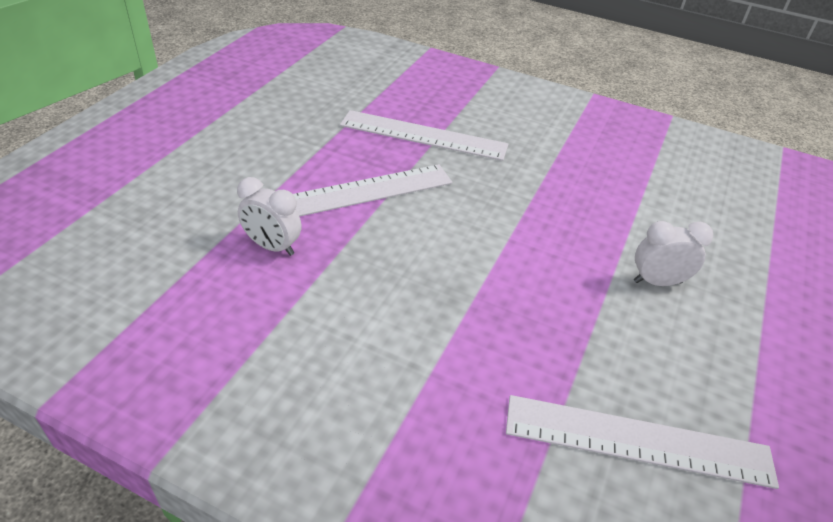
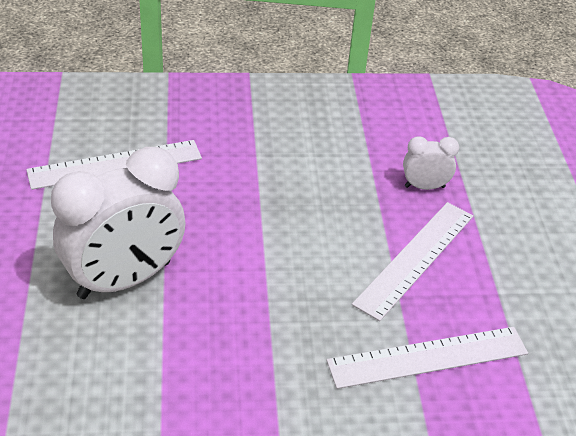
camera: 150 degrees right, 0 degrees up
(657, 282) = (124, 280): white clock -> white clock, size x2.15

